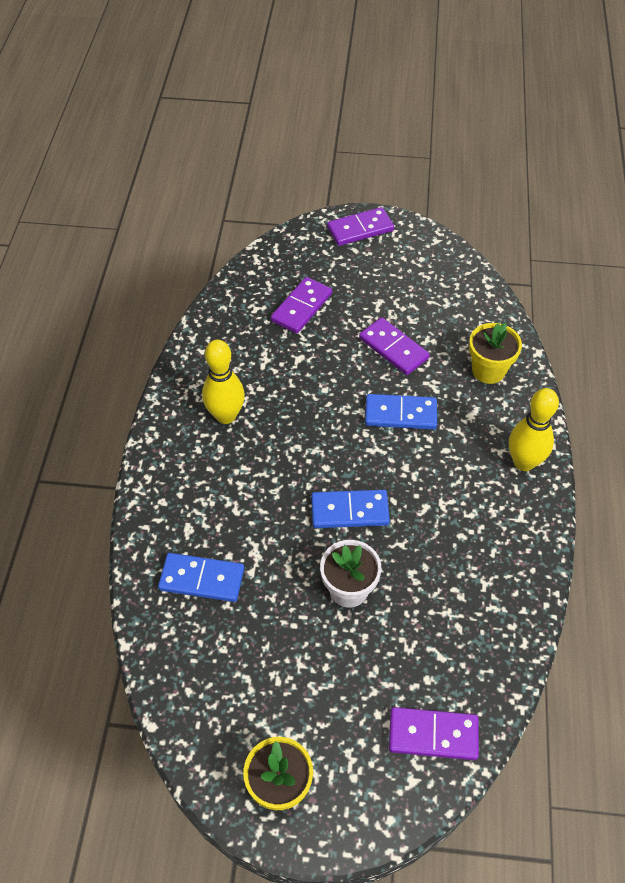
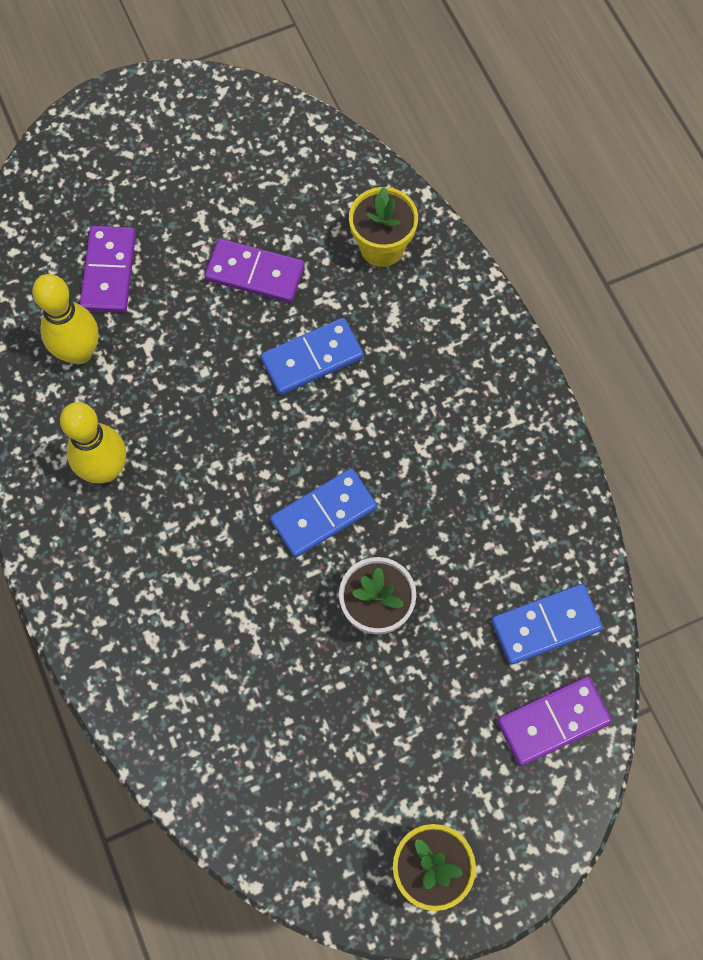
camera: 30 degrees left, 15 degrees up
(202, 579) = (205, 690): blue domino -> blue domino (545, 625)
(360, 229) = (117, 119): purple domino -> none
(524, 462) = (483, 348): yellow bowling pin -> yellow bowling pin (79, 352)

